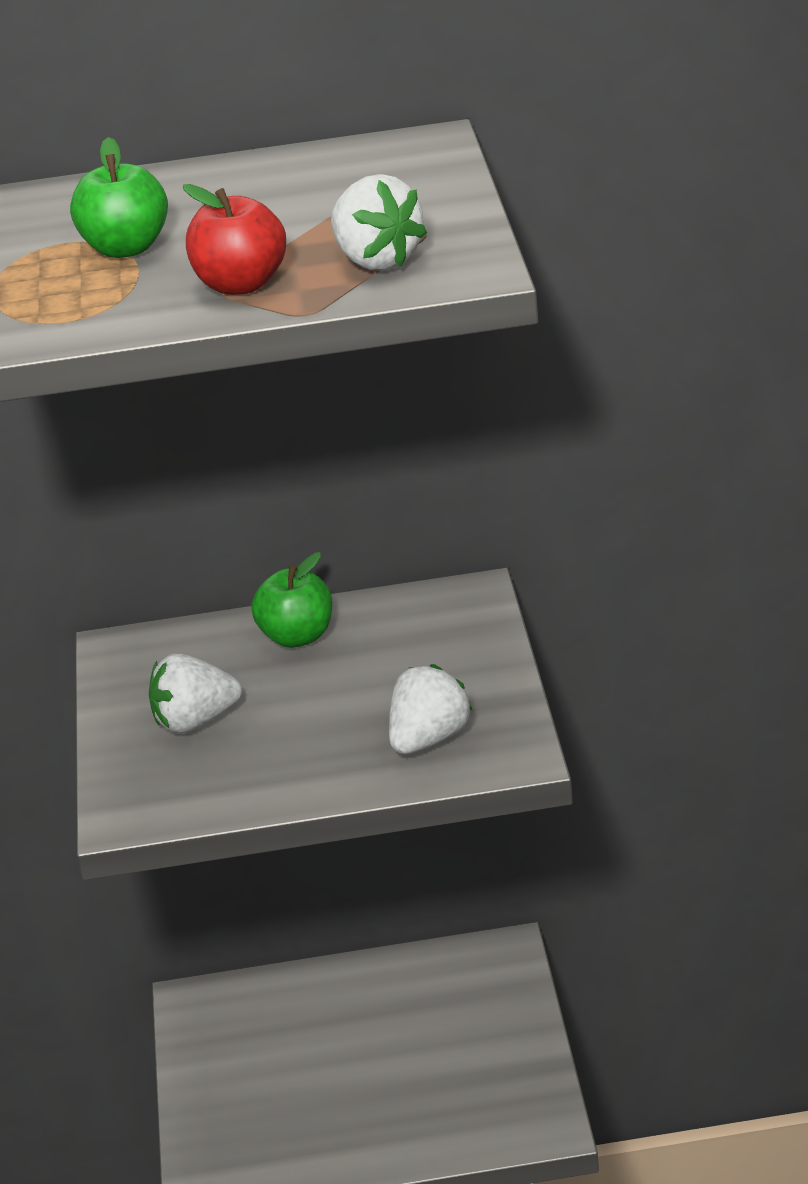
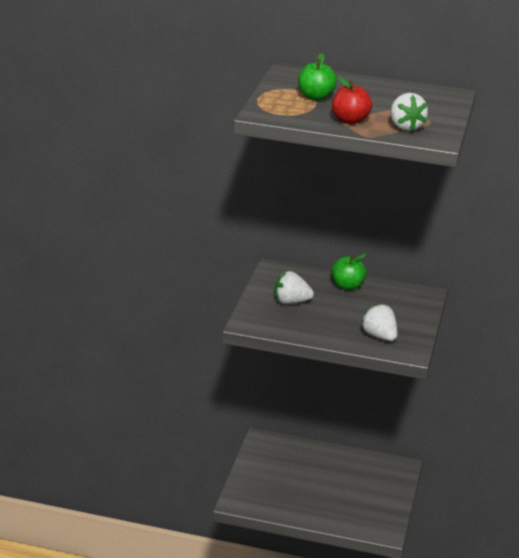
camera: 15 degrees right, 5 degrees down
(429, 739) = (379, 337): white strawberry -> white strawberry turned 90 degrees counterclockwise

